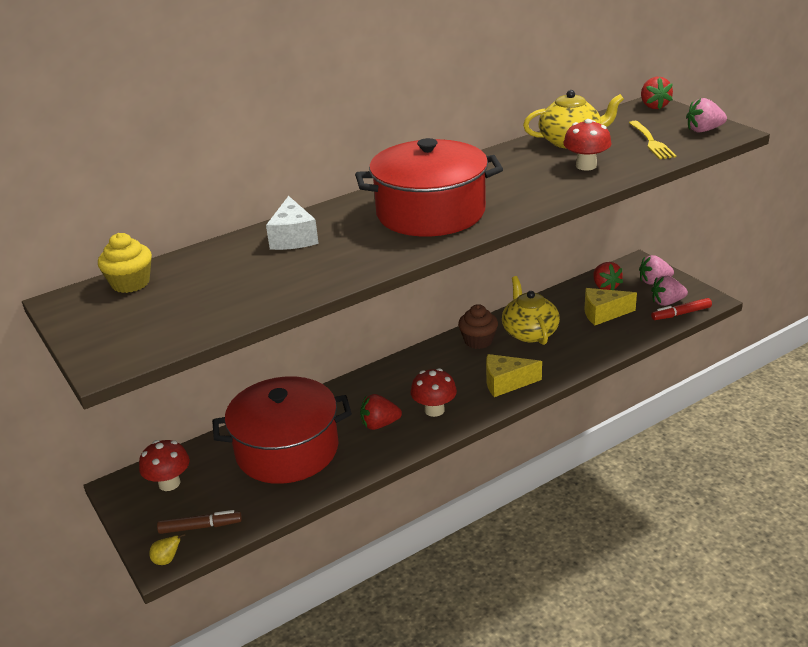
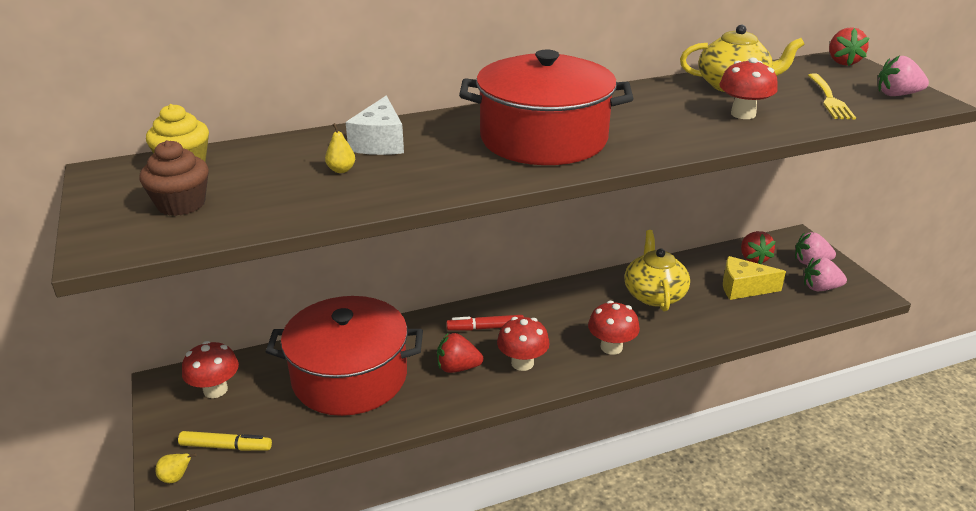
camera: 10 degrees right, 0 degrees up
(200, 527) = (226, 446): brown marker -> yellow marker
(272, 266) = (341, 170): none -> yellow pear
(478, 341) = (595, 294): brown cupcake -> brown cupcake (181, 204)
(506, 383) = (611, 347): yellow cheese -> red mushroom
(681, 314) = (834, 304): red marker -> red marker (485, 328)

